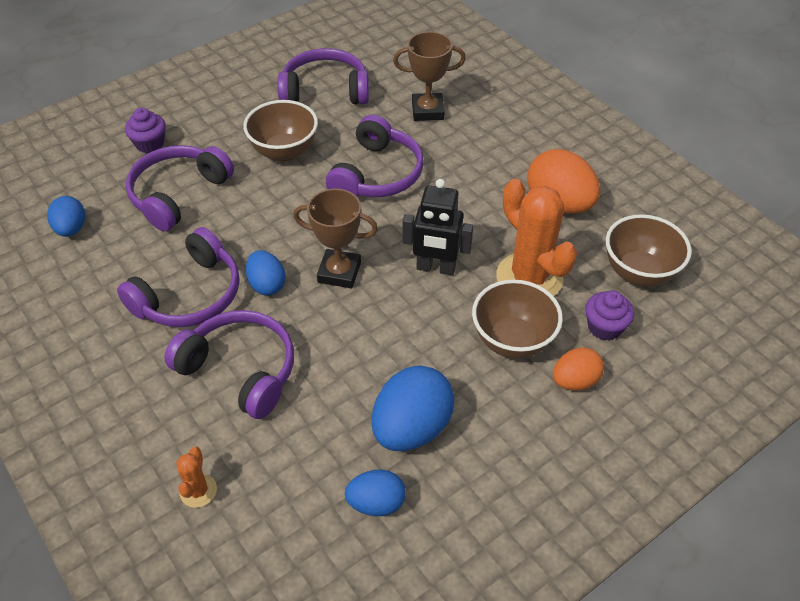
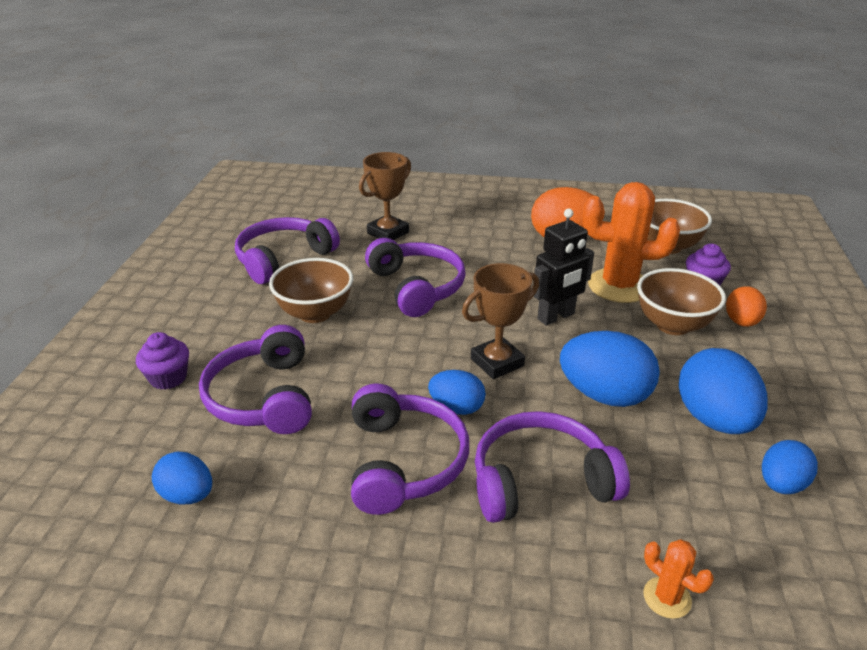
camera: 45 degrees left, 15 degrees down
(368, 350) = (604, 395): none -> blue egg

